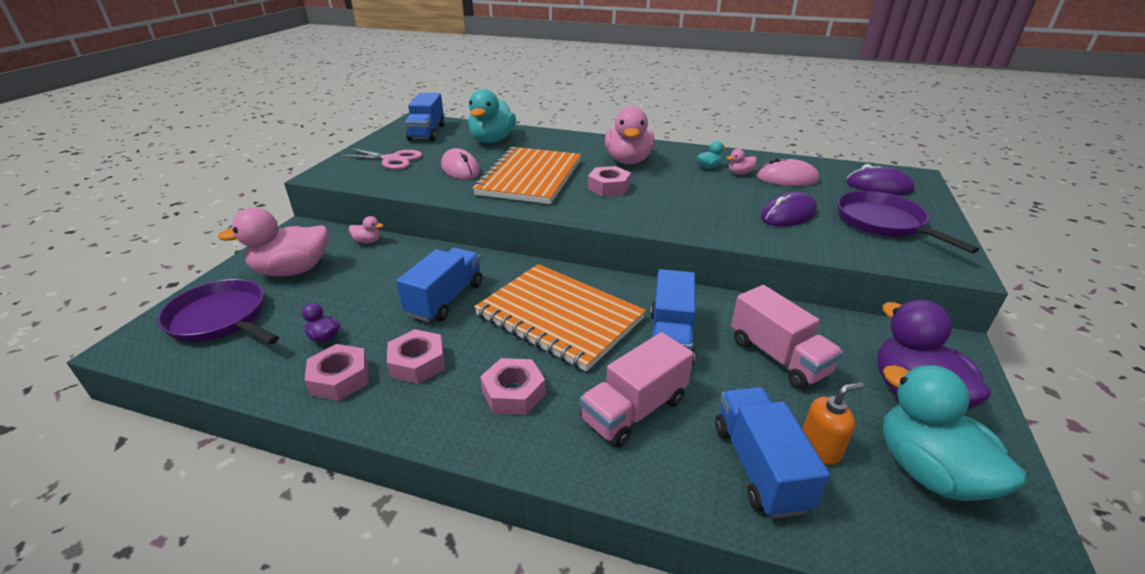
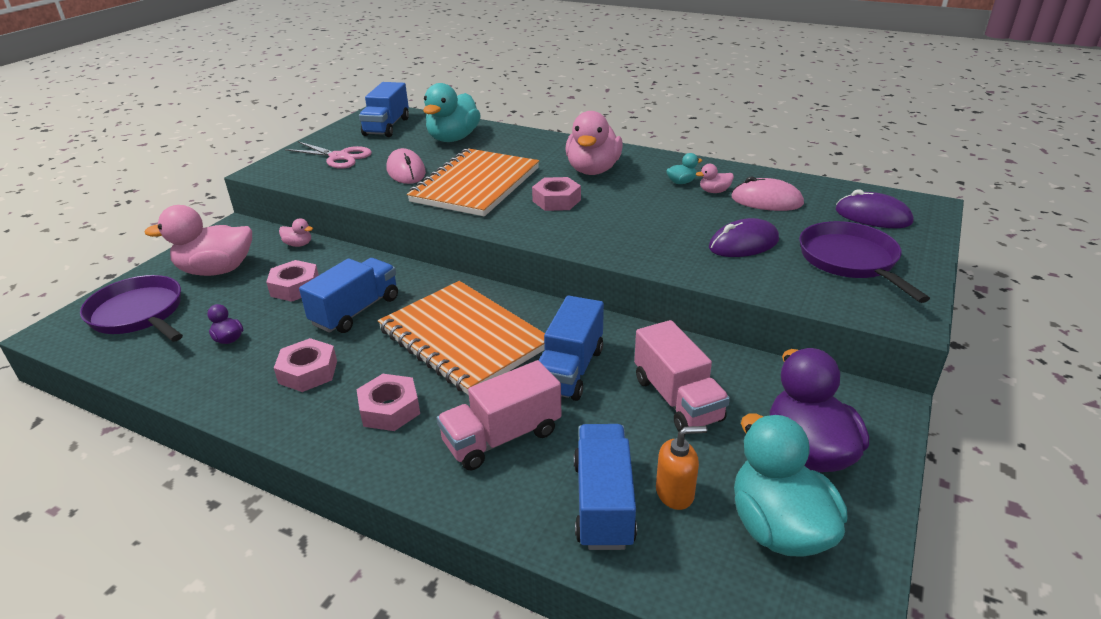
camera: 10 degrees right, 0 degrees up
(340, 379) = (231, 380): pink nut -> pink nut (295, 287)

